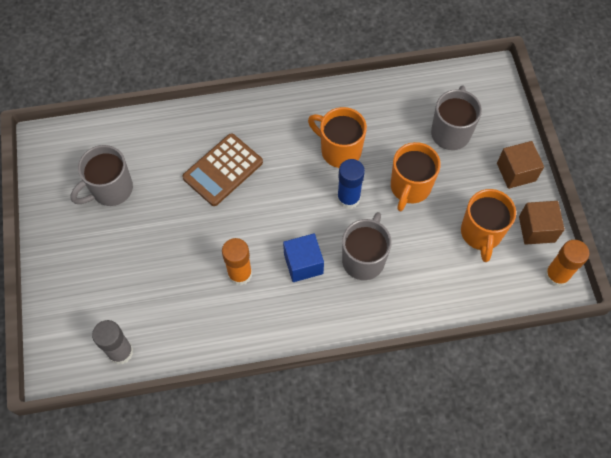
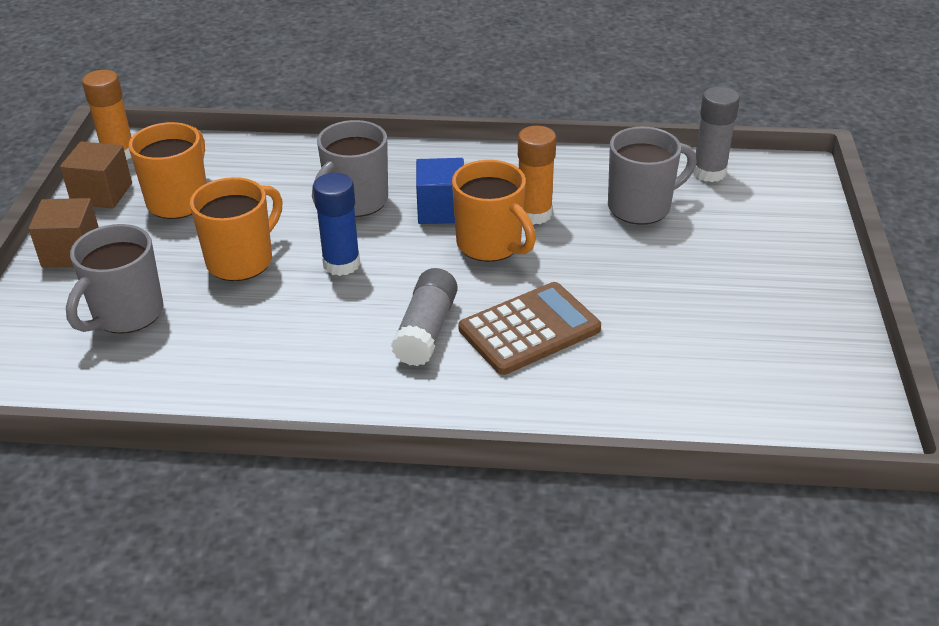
camera: 165 degrees left, 25 degrees down
(111, 190) = (727, 335): grey mug -> grey mug (641, 207)
(280, 157) = (426, 330): none -> grey glue stick
(339, 150) = (323, 322): orange mug -> orange mug (491, 245)

